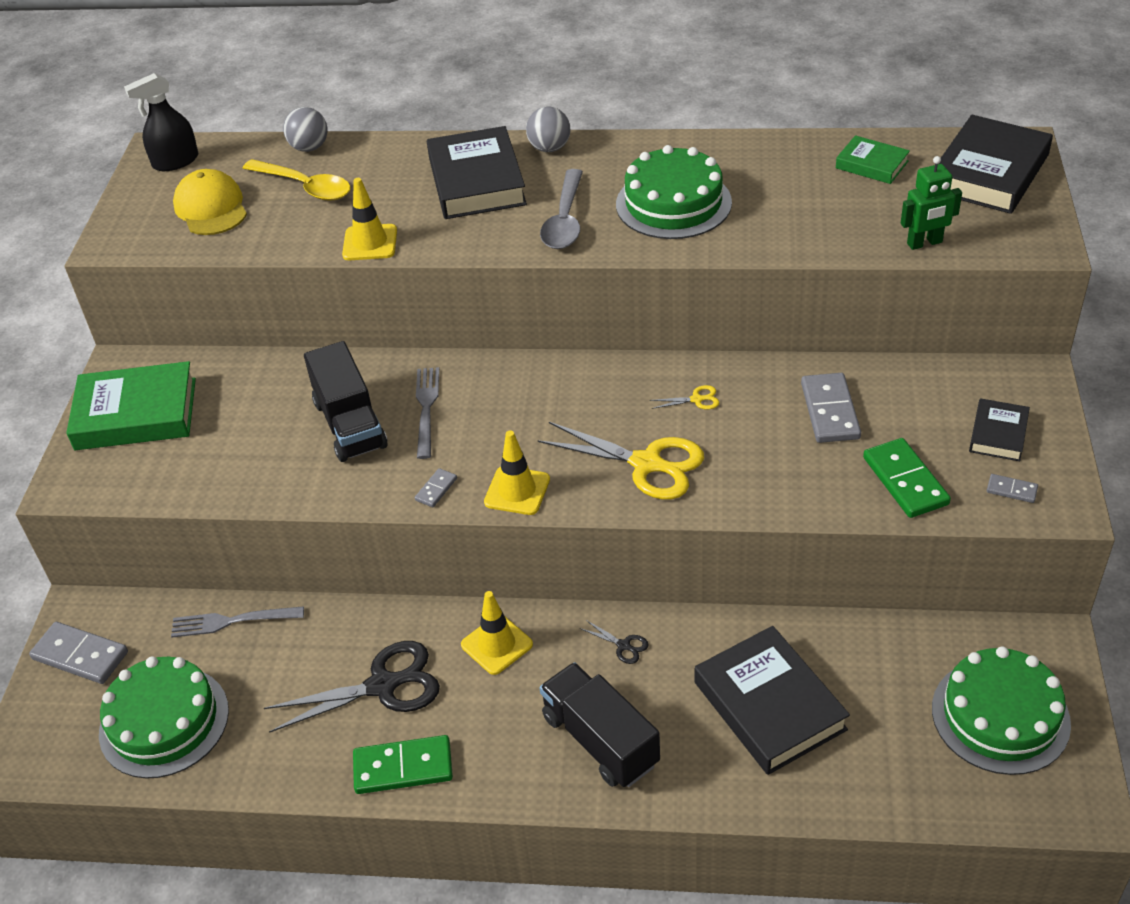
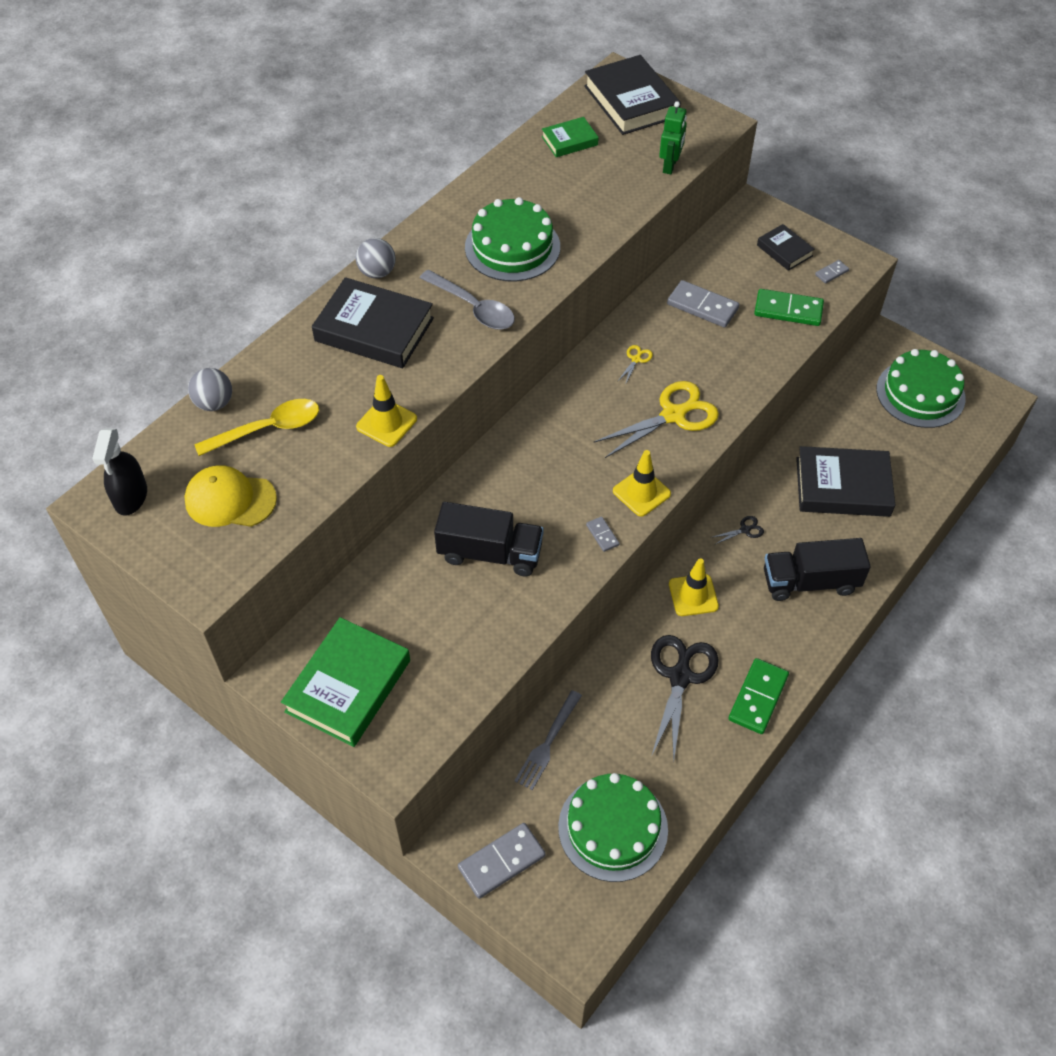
camera: 60 degrees left, 10 degrees up
(426, 408) = (513, 501): grey fork -> none

